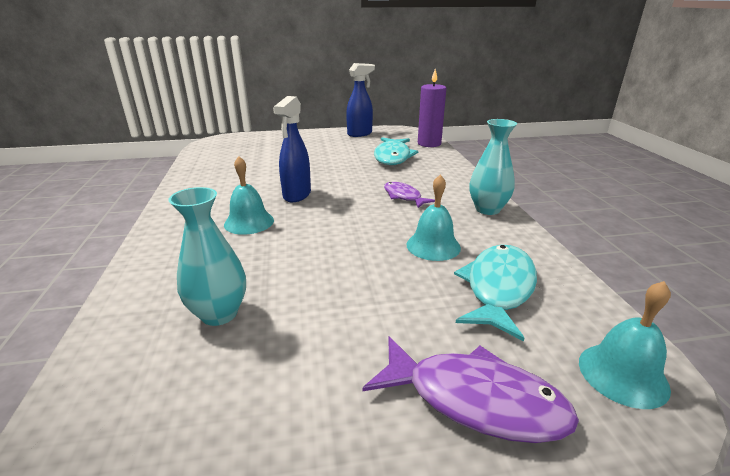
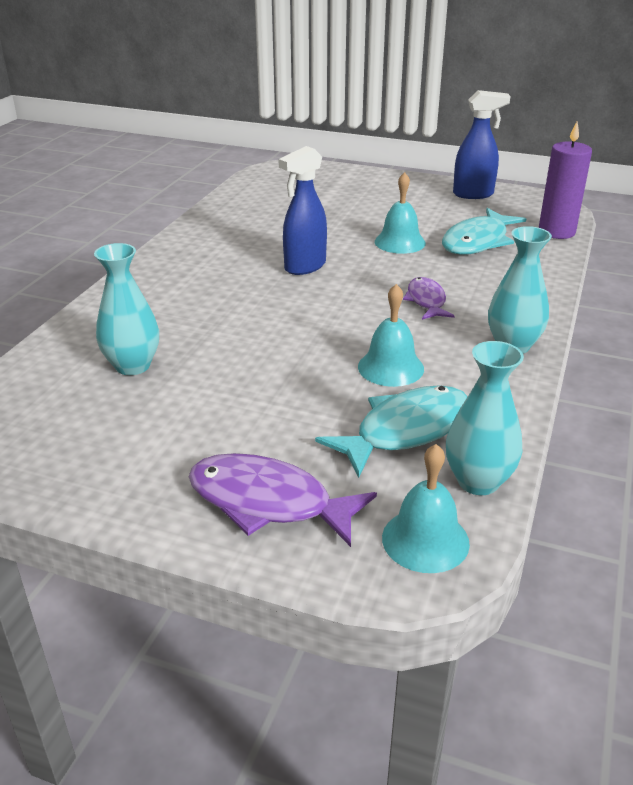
camera: 30 degrees right, 5 degrees up
(249, 222) = (228, 286): turquoise bell -> turquoise bell (400, 242)
(475, 400) = (268, 502): purple fish -> purple fish turned 150 degrees clockwise
(589, 308) = (478, 481): none -> turquoise vase

